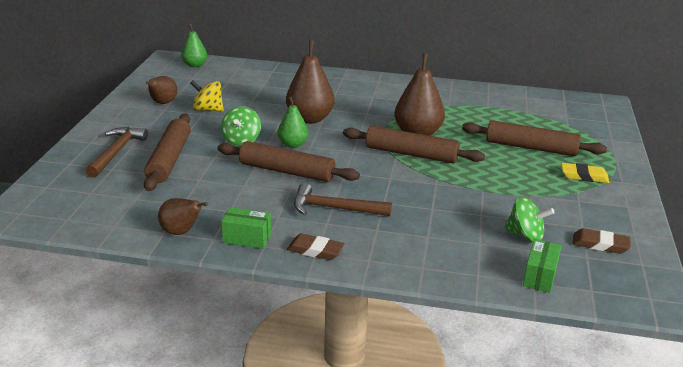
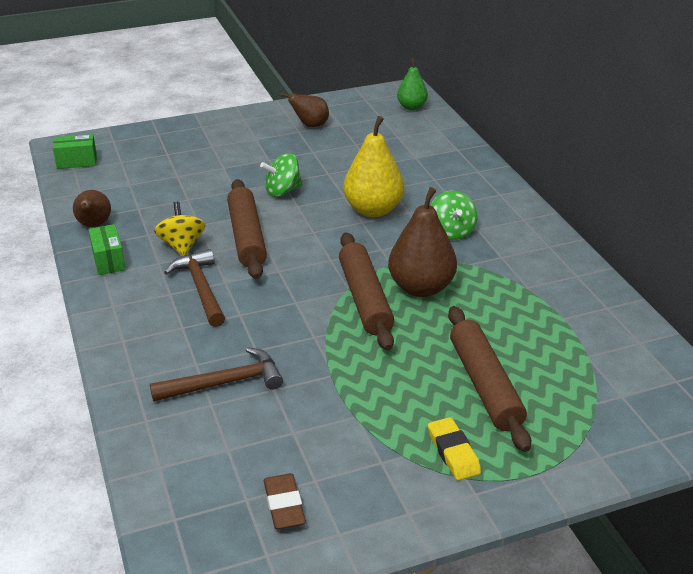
camera: 60 degrees right, 5 degrees up
(116, 152) = (196, 144): brown hammer -> brown hammer (225, 383)
(169, 159) = (209, 171): brown rolling pin -> none
(208, 109) = (325, 151): yellow spinning top -> yellow spinning top (182, 245)
(293, 144) = (305, 220): green pear -> none
(310, 118) = (373, 210): brown pear -> yellow pear
(315, 250) = (116, 303): brown eraser -> none
(525, 236) = (254, 435): green spinning top -> green spinning top (451, 232)
(539, 276) = (175, 468): green box -> green box (77, 161)

